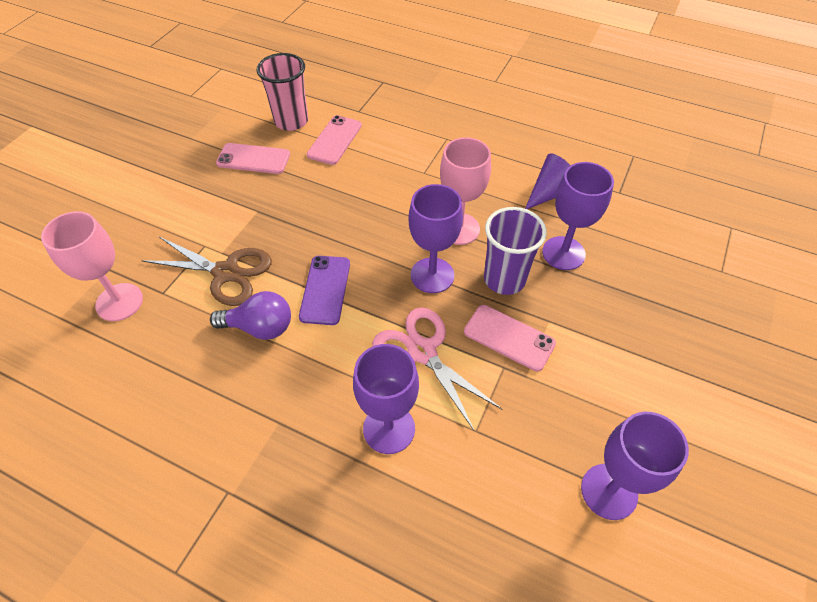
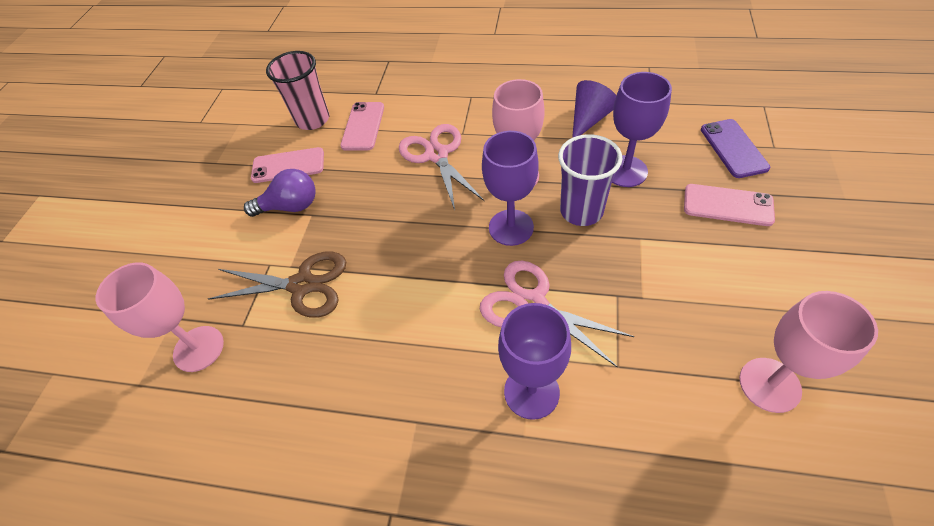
camera: 10 degrees left, 0 degrees up
(260, 327) = (358, 330): purple light bulb -> purple light bulb (290, 206)
(325, 290) = (411, 272): purple phone -> purple phone (733, 148)
(392, 187) = (437, 155): none -> pink scissors
(509, 337) = (610, 265): pink phone -> pink phone (727, 205)
(609, 491) = (769, 385): purple goblet -> pink goblet

